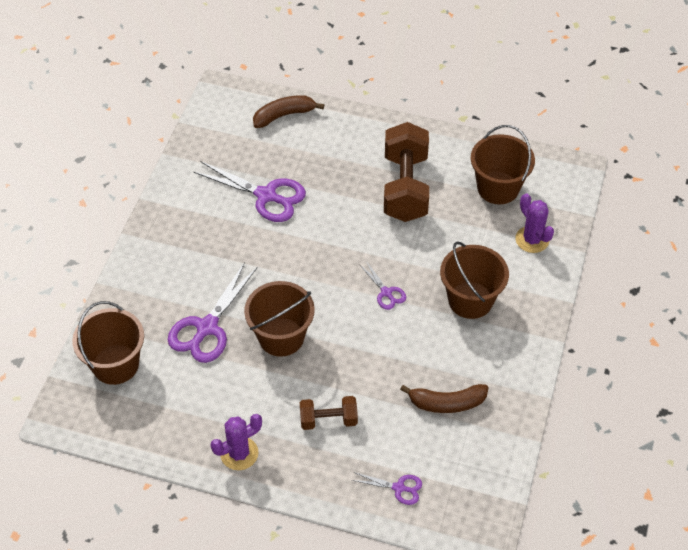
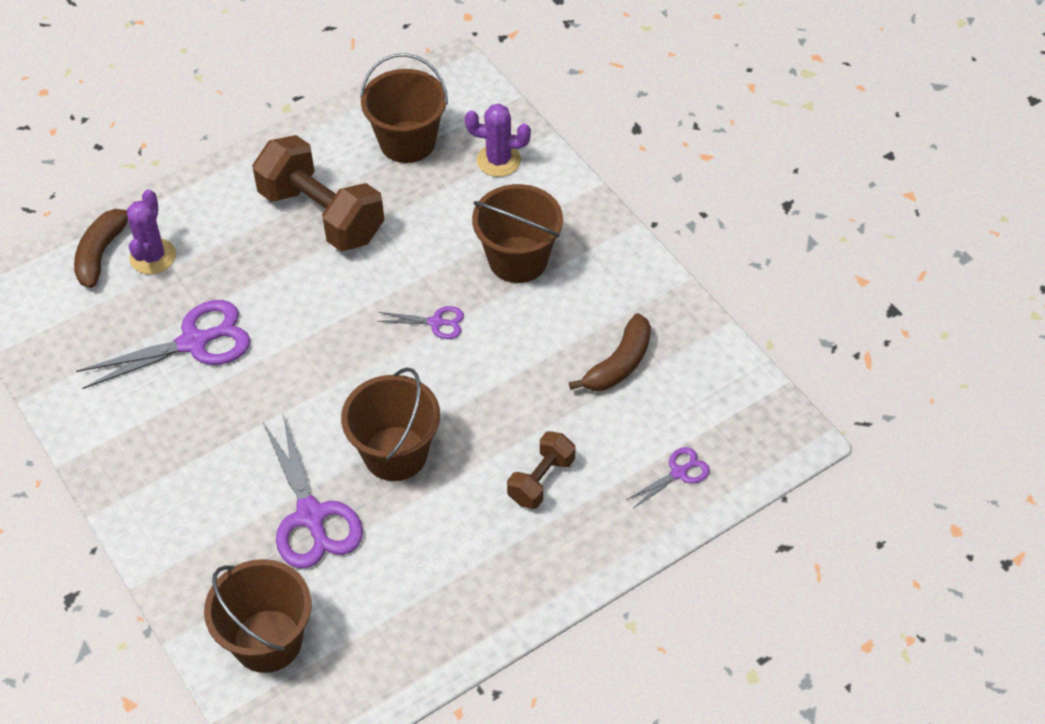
camera: 50 degrees left, 0 degrees up
(239, 453) = (504, 591): purple cactus -> purple cactus (153, 257)

